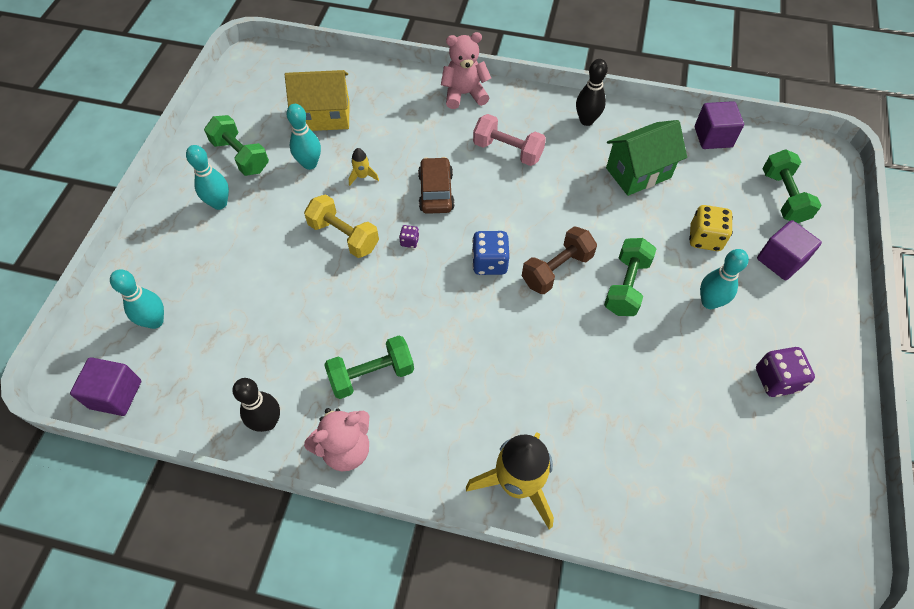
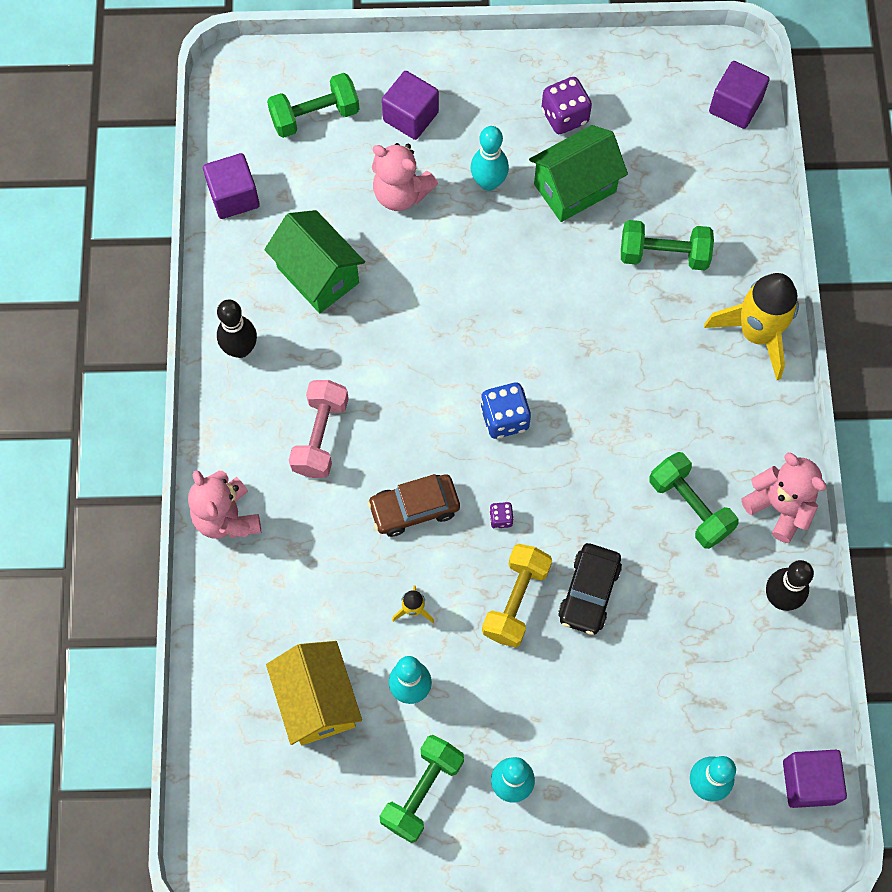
camera: 105 degrees left, 10 degrees up
(331, 283) = (589, 592): none -> black car
(556, 269) = (492, 343): brown dumbbell -> none
(626, 286) = (493, 267): green dumbbell -> green dumbbell (663, 254)
(697, 368) = (574, 188): none -> green house
(705, 238) = (401, 193): yellow dice -> pink teddy bear
(783, 549) = (735, 106): none -> purple cube

